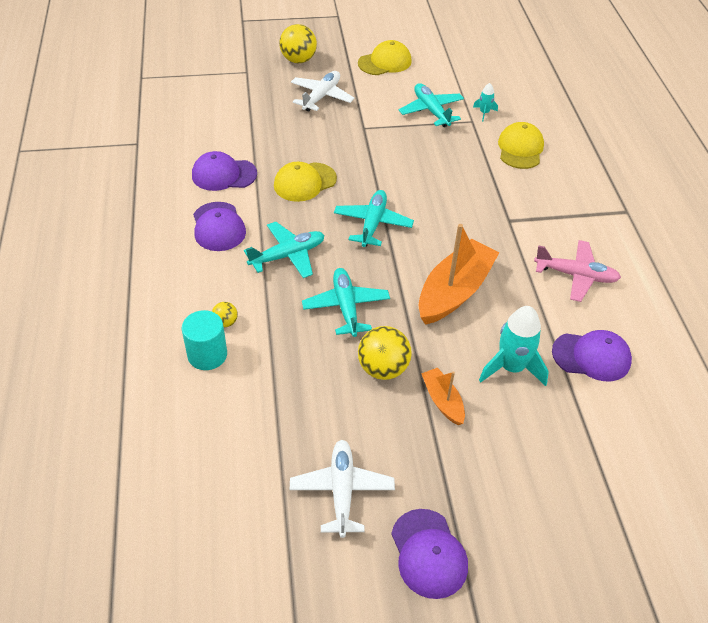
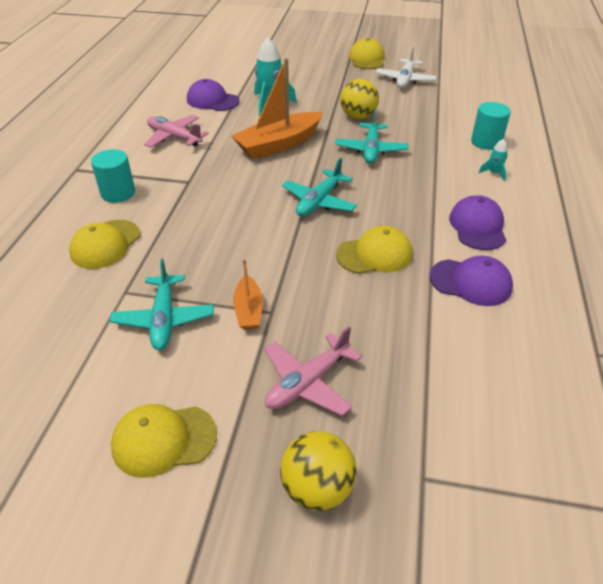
camera: 160 degrees left, 5 degrees down
(225, 322) = (471, 157): yellow ball -> none
(288, 255) = (410, 191): turquoise plane -> none
(321, 96) = (307, 382): white plane -> pink plane
(428, 553) = (367, 59): purple cap -> yellow cap
(442, 401) = (326, 99): orange boat -> orange boat (248, 310)
(484, 113) = (98, 300): turquoise rocket -> turquoise rocket (494, 173)
(560, 194) = (118, 193): none -> turquoise cylinder

